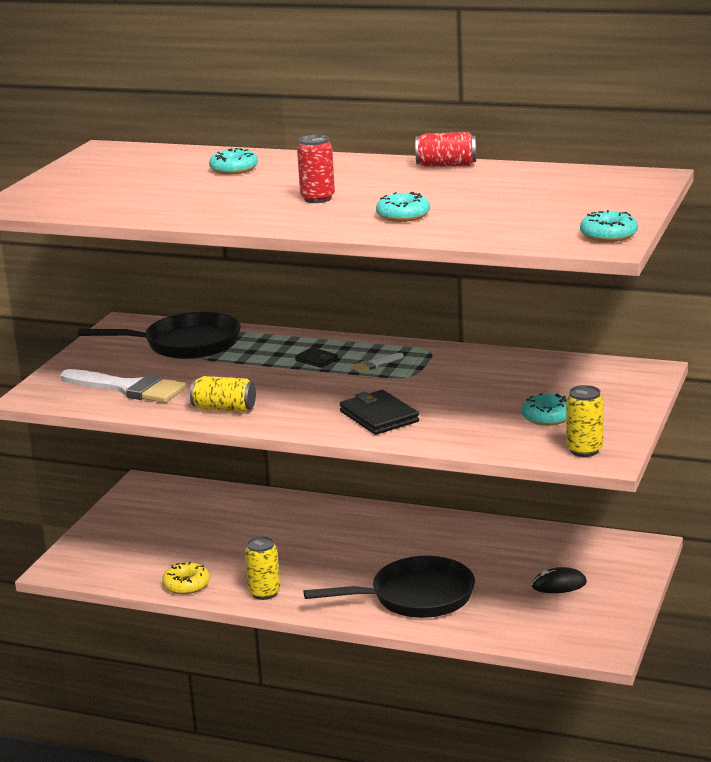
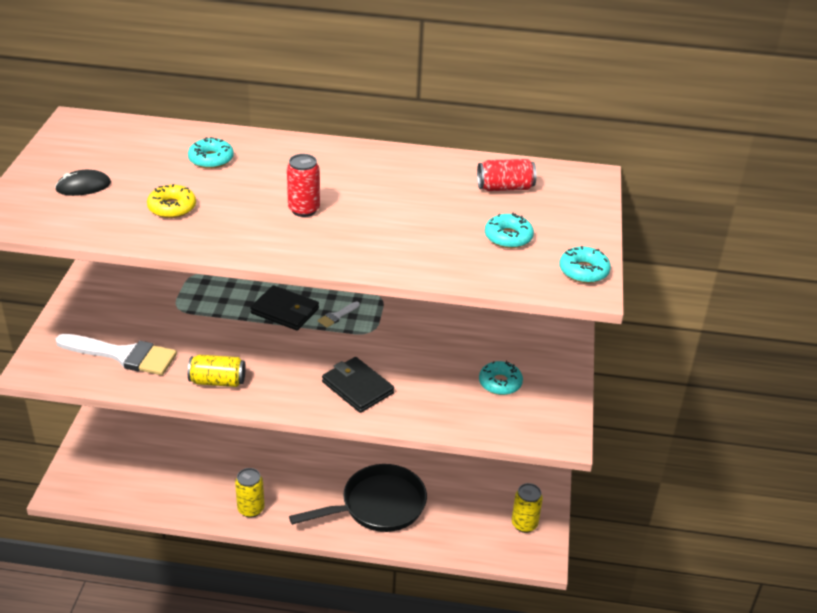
camera: 15 degrees left, 15 degrees up
(186, 344) = (163, 292): black pan -> none
(186, 585) = (181, 503): yellow donut -> yellow donut (172, 207)
(317, 360) = (285, 311): black wallet -> black wallet, size x1.82
(403, 215) = (391, 238): turquoise donut -> turquoise donut (508, 237)
(446, 165) = (406, 156): red can -> red can (505, 188)
(559, 584) = (489, 483): black mouse -> black mouse (83, 186)
(584, 450) = (541, 426): yellow can -> yellow can (524, 524)

